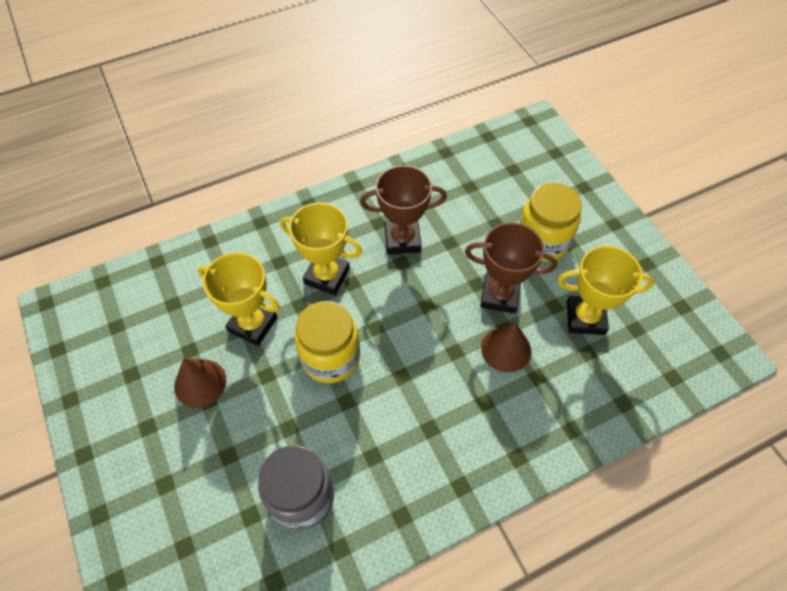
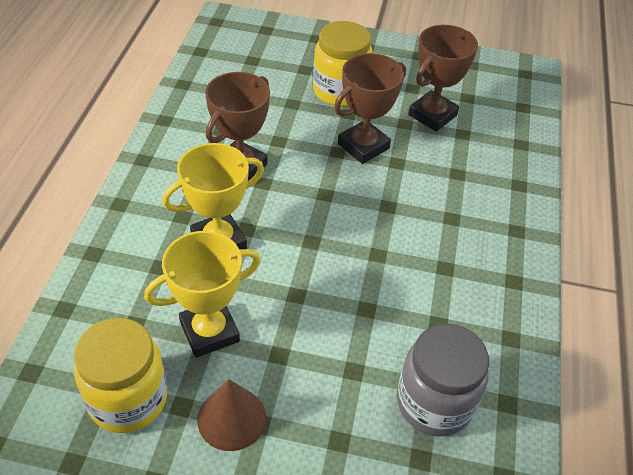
camera: 55 degrees left, 10 degrees down
(330, 357) = (310, 292): yellow jar -> yellow jar (128, 399)
(506, 349) = (416, 175): brown cone -> none
(585, 318) = (432, 115): yellow trophy -> brown trophy

